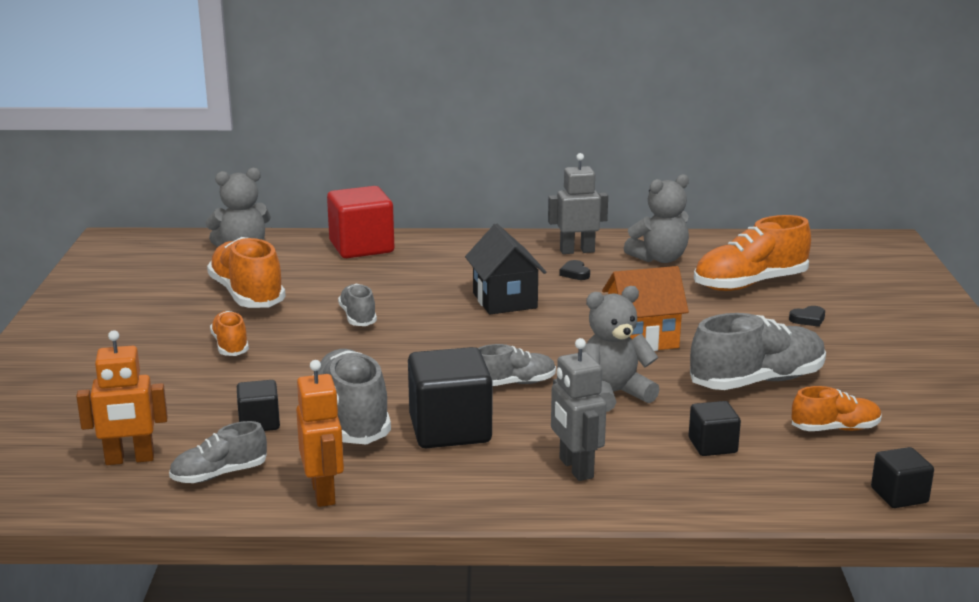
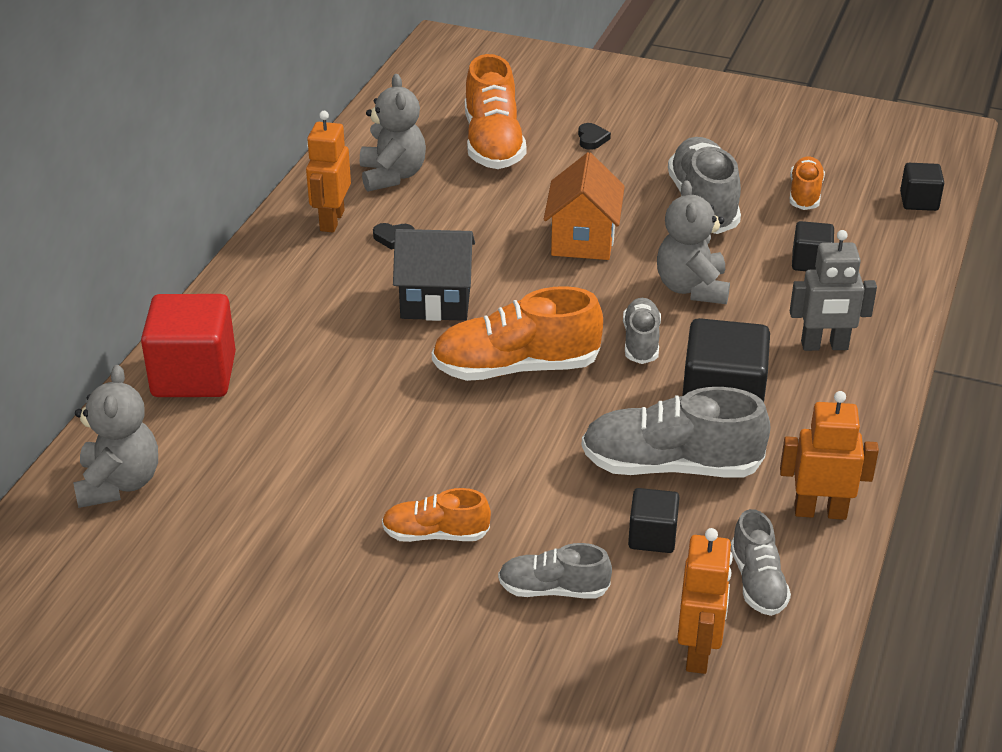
camera: 70 degrees left, 15 degrees up
(247, 295) = (284, 499): orange shoe -> orange shoe (516, 368)
(358, 317) = (414, 417): grey shoe -> grey shoe (553, 589)
(577, 251) = (331, 221): grey robot -> orange robot

